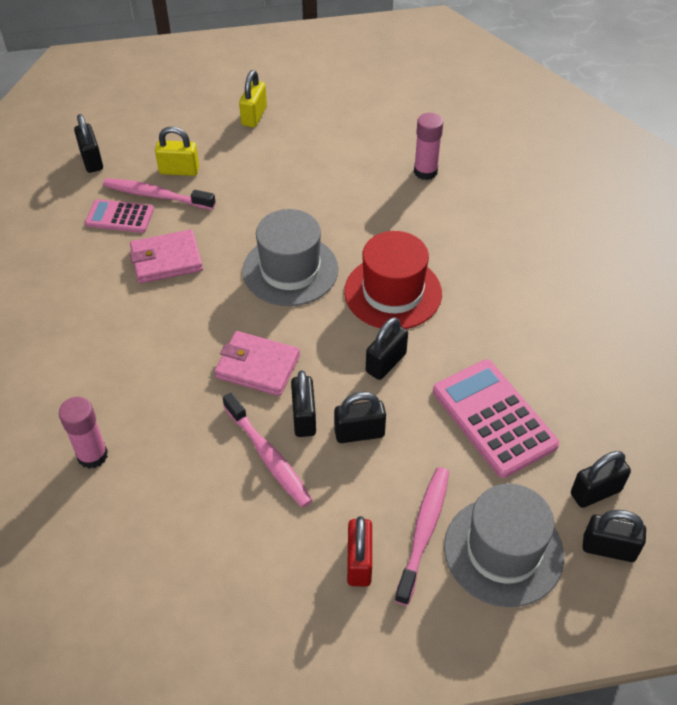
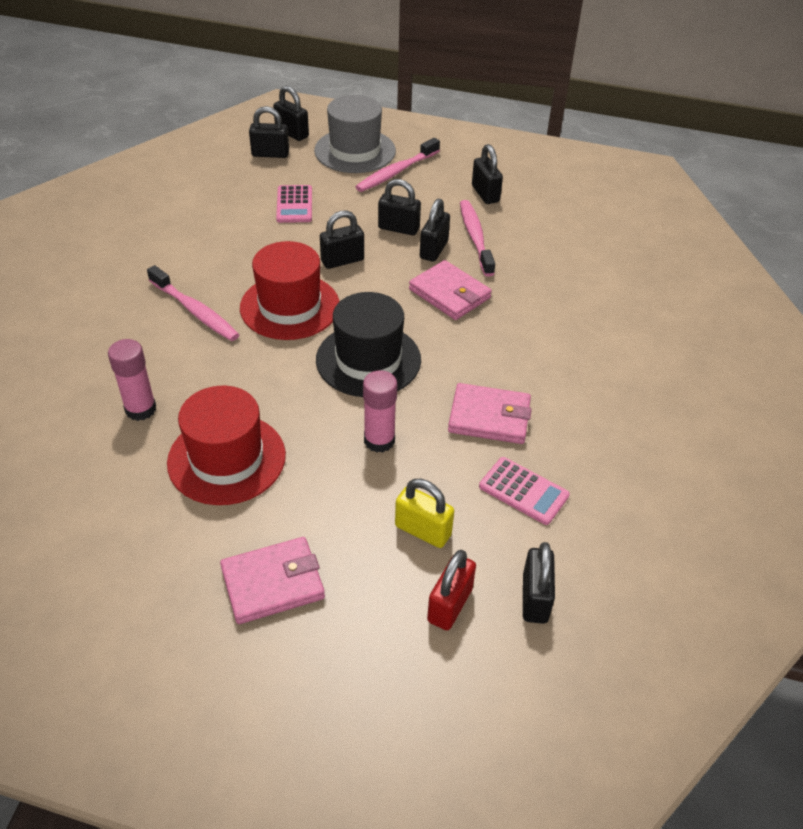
camera: 155 degrees left, 5 degrees down
(92, 455) = (613, 281): pink glue stick -> pink glue stick (379, 440)
(156, 195) = (467, 504): pink toothbrush -> pink toothbrush (195, 311)
(254, 116) = (273, 583): yellow padlock -> pink wallet
(290, 270) = (368, 360): grey hat -> black hat
(292, 541) = (485, 194): none -> black padlock
(337, 164) = (226, 459): none -> red hat
(359, 562) = (448, 173): red padlock -> red padlock (450, 605)
(494, 418) = (294, 205): pink calculator -> pink calculator, size x0.59

